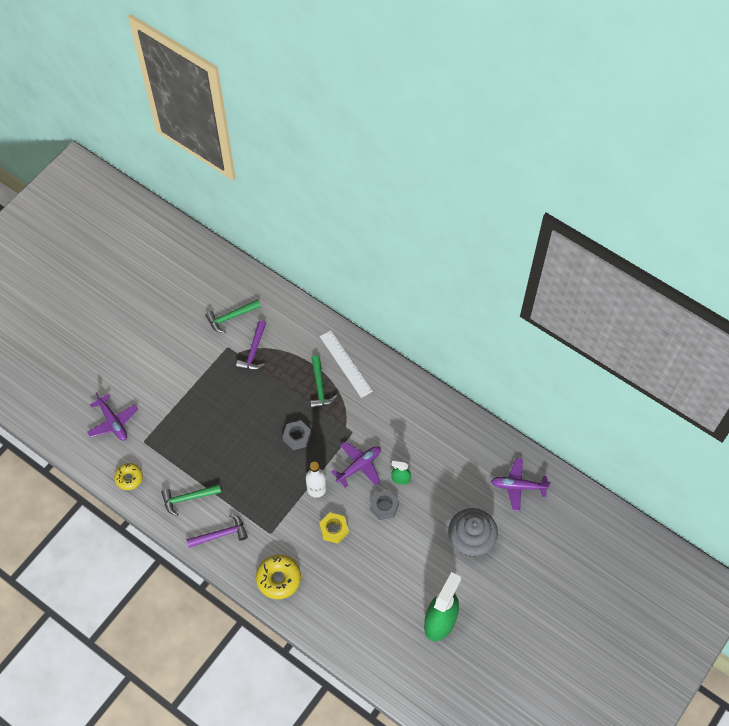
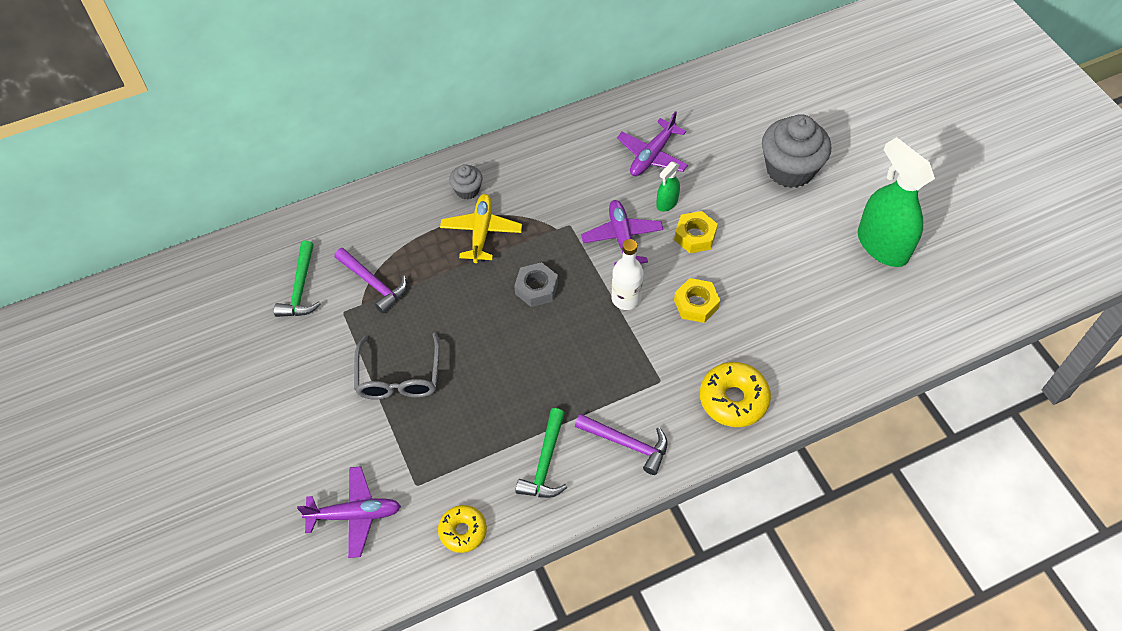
camera: 60 degrees left, 5 degrees down
(202, 397) = (399, 377): none -> grey glasses
(220, 534) = (627, 444): purple hammer -> purple hammer turned 105 degrees clockwise
(320, 387) = (481, 232): green hammer -> yellow plane
(345, 363) = (467, 190): white ruler -> grey cupcake
(384, 506) = (695, 236): grey nut -> yellow nut
(518, 486) = (745, 96): purple plane -> purple plane (652, 155)

